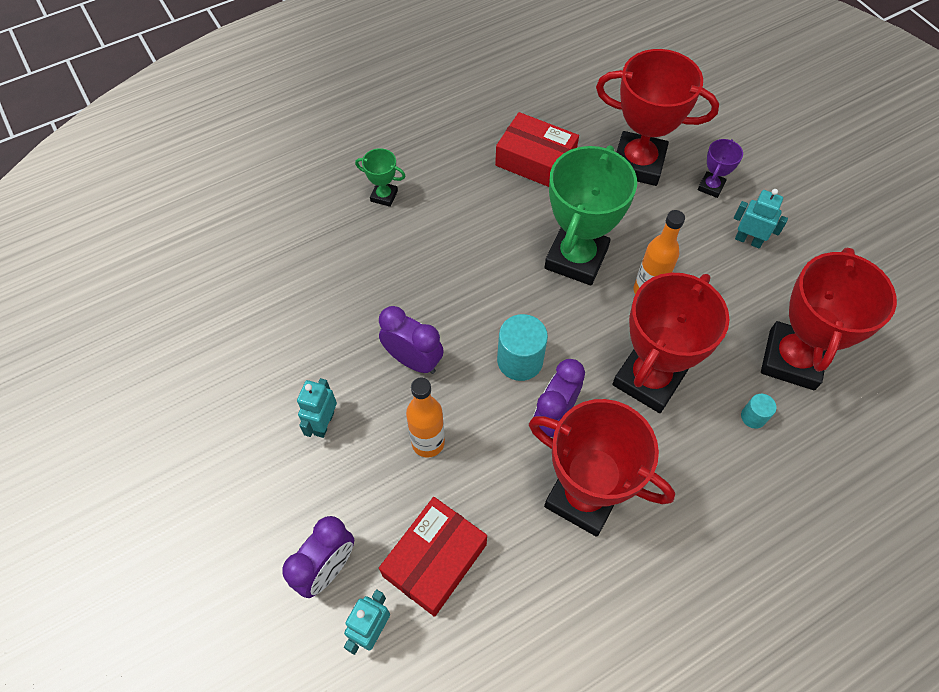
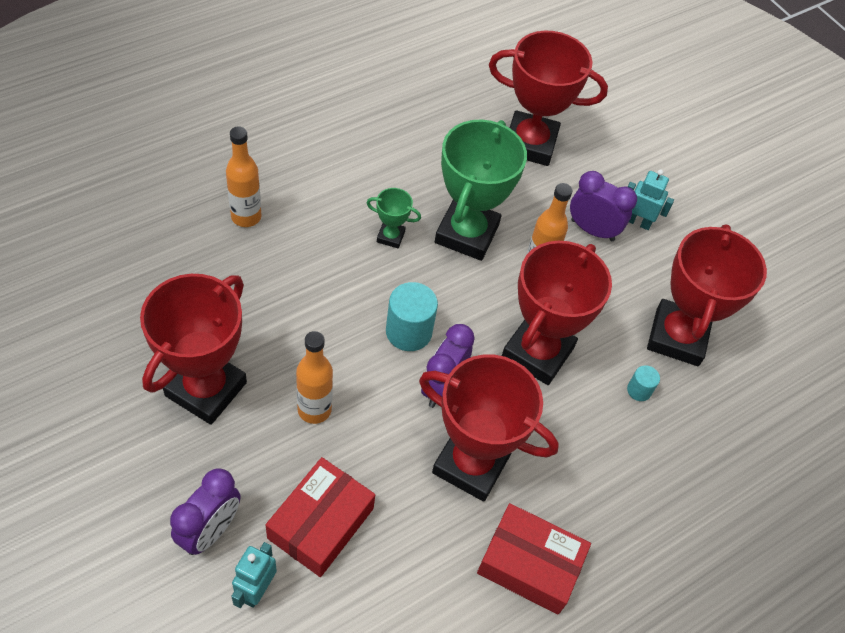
camera: 10 degrees left, 5 degrees down
(323, 423) = (206, 389): turquoise robot -> red trophy
(362, 248) = (246, 217): none -> orange bottle
(384, 196) = (269, 165): green trophy -> green trophy (390, 237)
(413, 360) = (299, 329): purple clock -> purple clock (592, 230)
(535, 160) = (426, 136): red box -> red box (529, 565)
(711, 187) = (602, 169): purple trophy -> none

